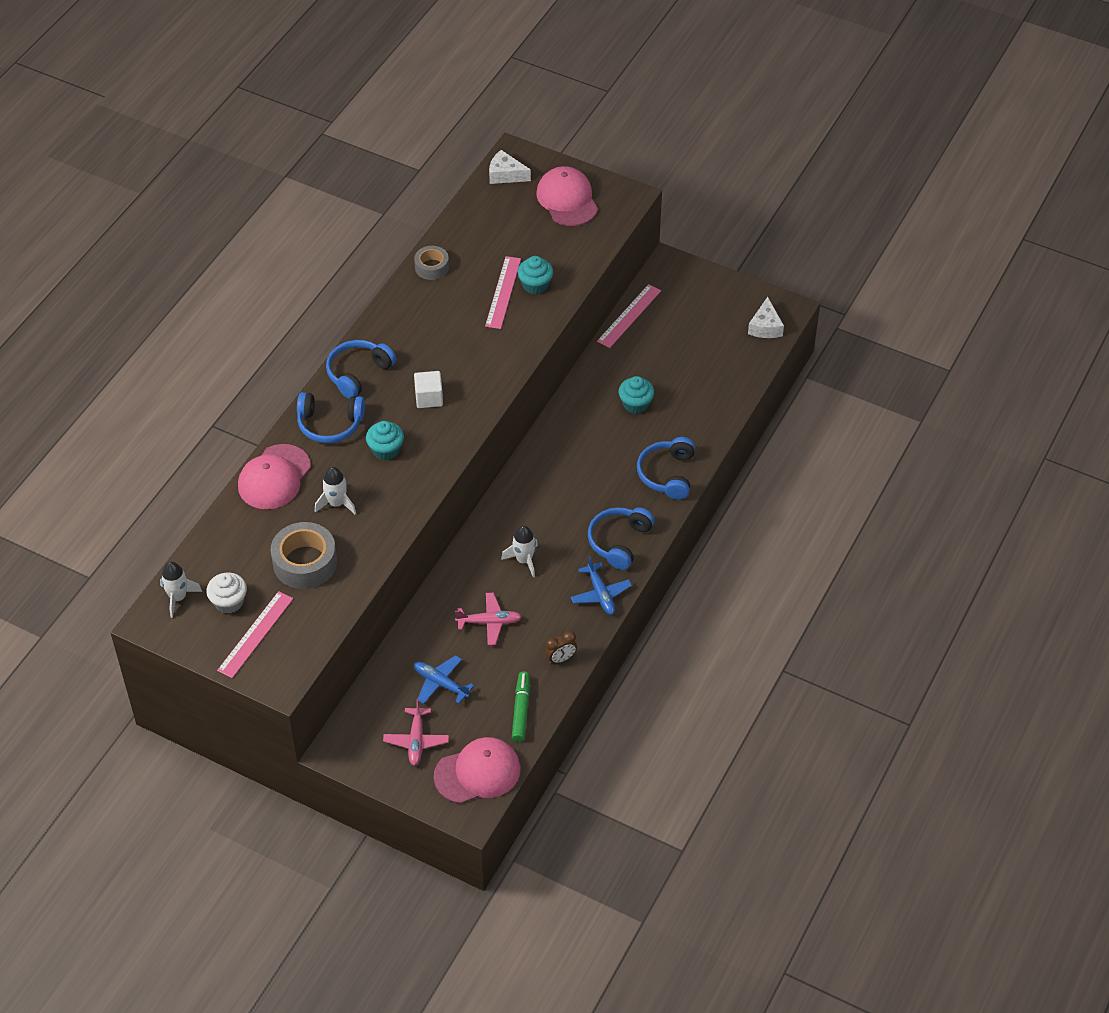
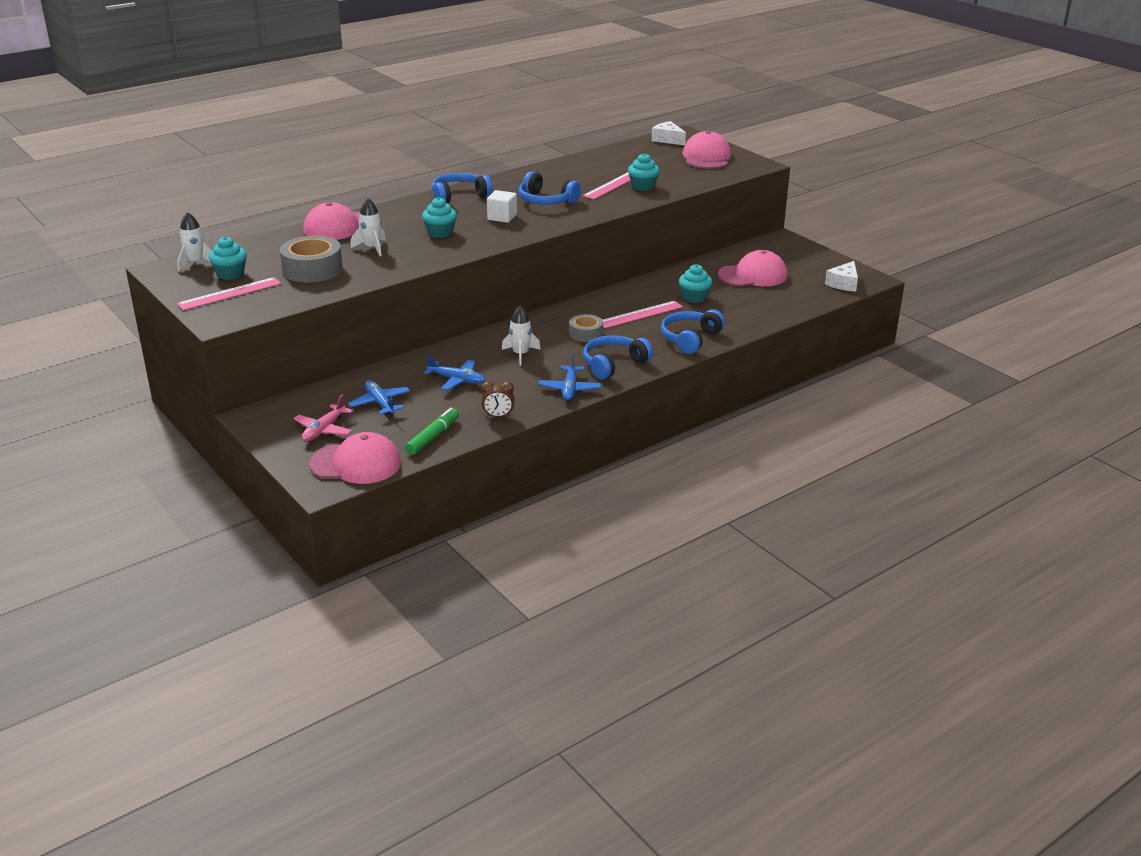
camera: 25 degrees right, 20 degrees down
(229, 602) = (230, 274): white cupcake -> turquoise cupcake
(330, 424) = (411, 213): blue headphones -> blue headphones (546, 201)
(432, 267) = (568, 165): grey tape -> grey tape (586, 334)
(489, 622) = (457, 380): pink plane -> blue plane
(629, 316) = (727, 255): pink ruler -> pink ruler (640, 314)
(672, 344) = (753, 275): none -> pink cap

